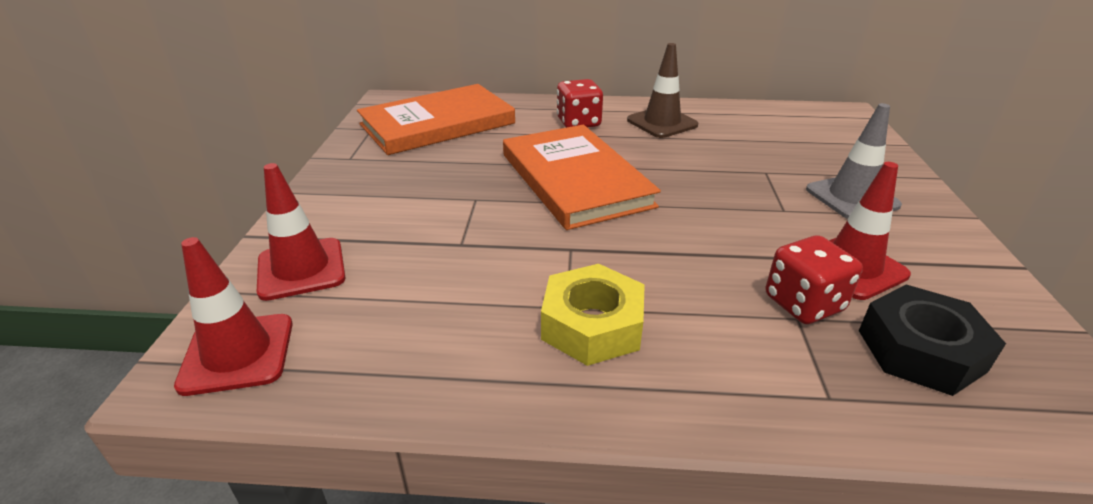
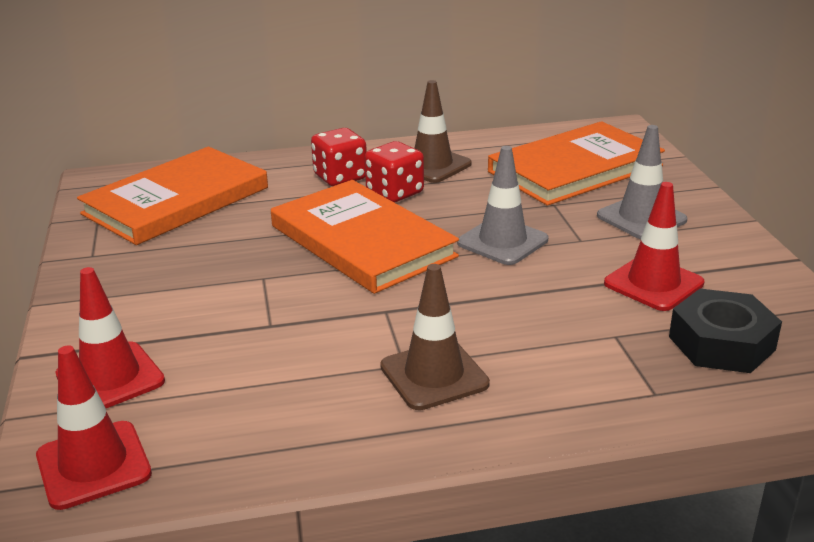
camera: 15 degrees left, 5 degrees down
(592, 325) = (434, 375): yellow nut -> brown traffic cone
(705, 199) = (502, 241): none -> grey traffic cone
(794, 143) = (575, 169): none -> orange book
(803, 303) = (618, 322): red dice -> red dice (395, 193)

